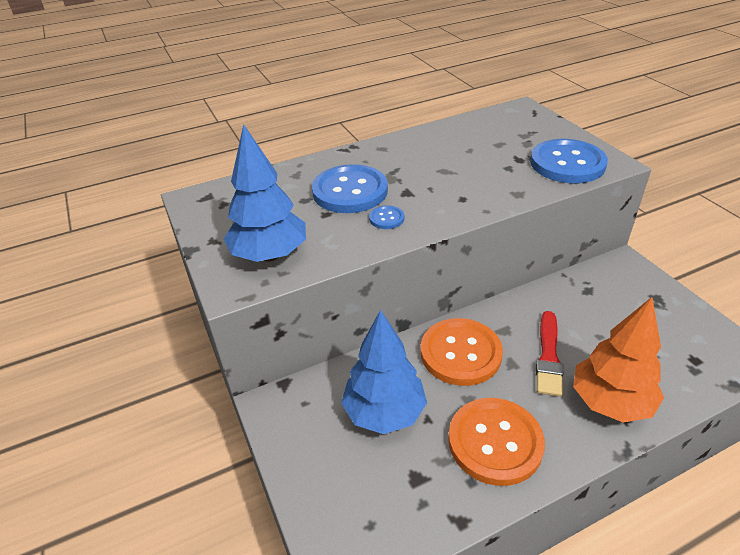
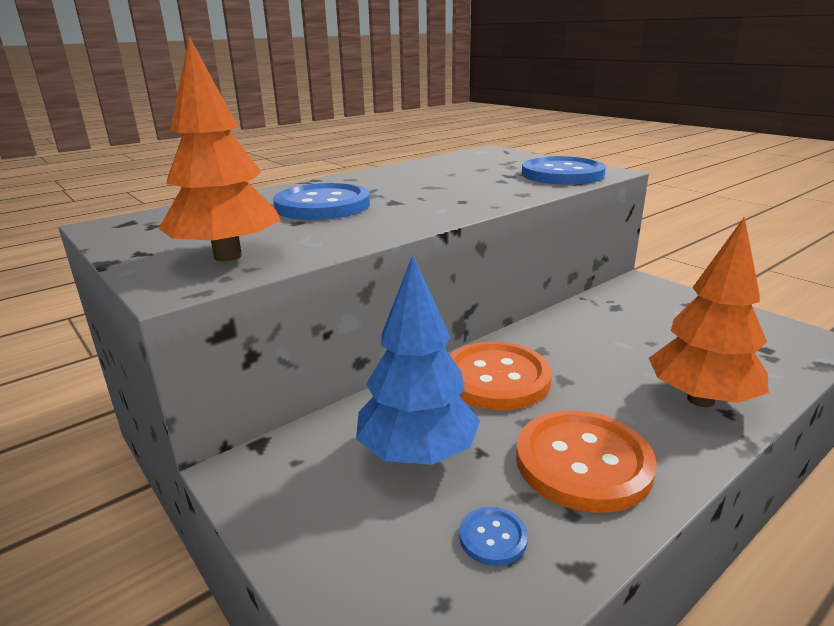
camera: 15 degrees left, 15 degrees down
(270, 255) = (228, 256): blue tree -> orange tree
(386, 218) = (377, 219): blue button -> blue button (493, 537)
(548, 356) = (604, 367): red brush -> none

